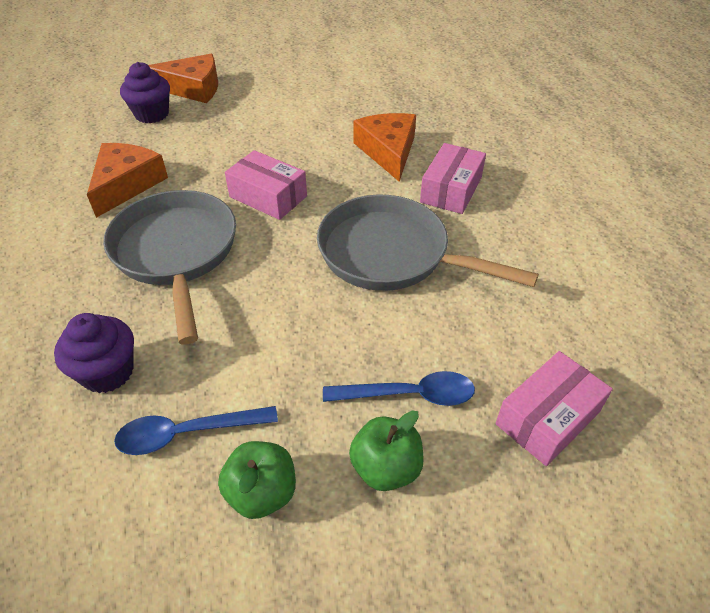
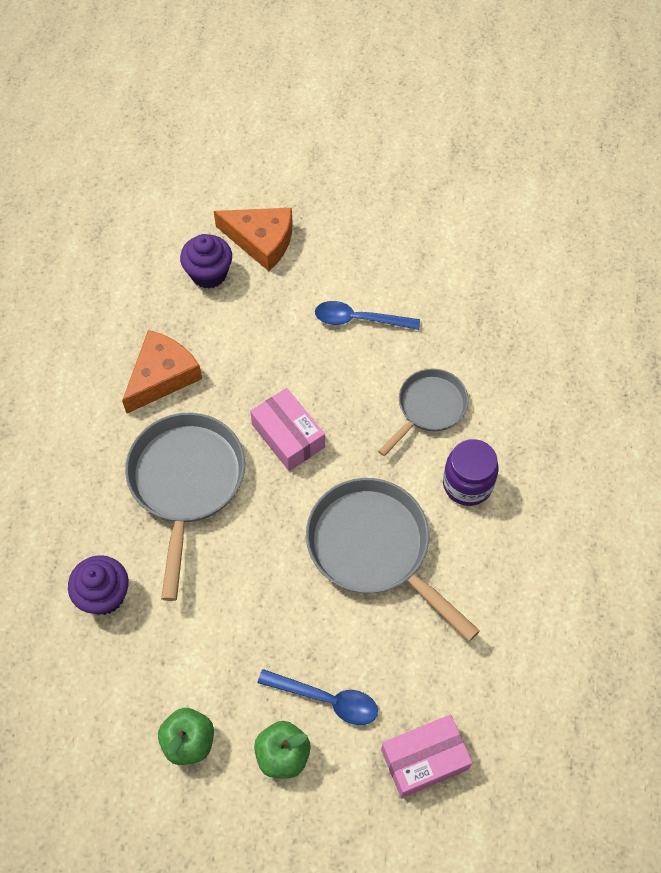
camera: 20 degrees right, 15 degrees up
(187, 433) = (150, 673): blue spoon -> blue spoon (359, 319)
(388, 151) = (429, 408): orange cheese -> grey pan
(451, 190) = (467, 484): pink box -> purple jar

